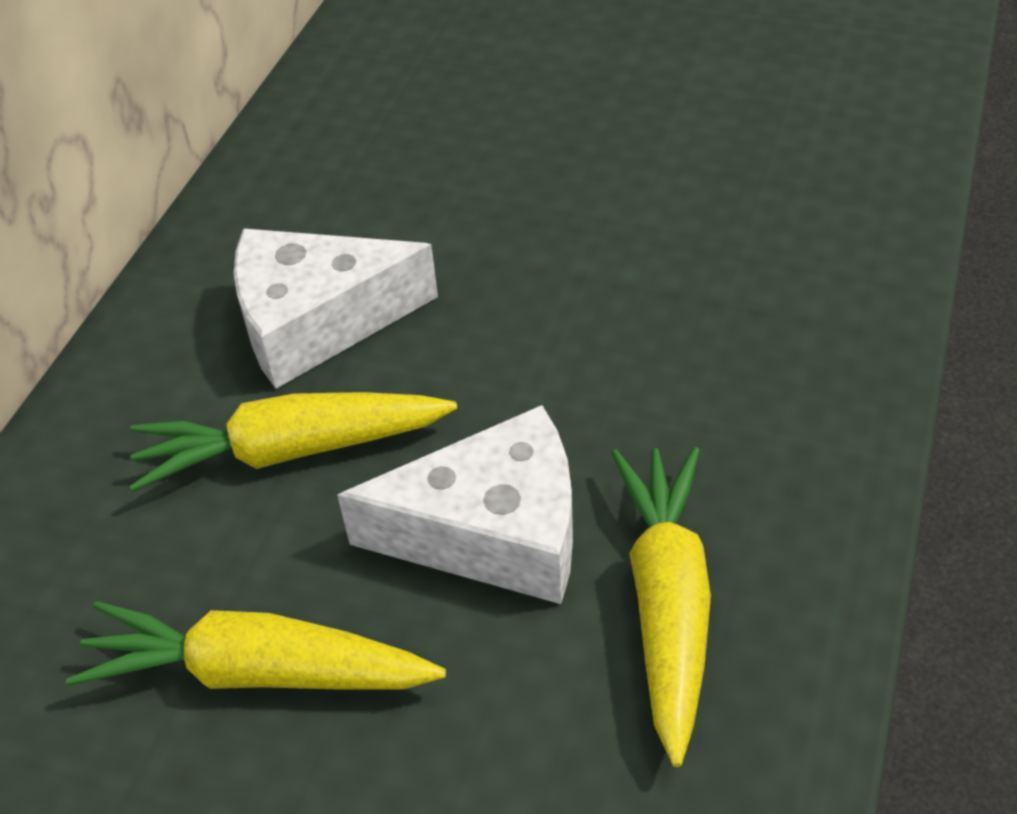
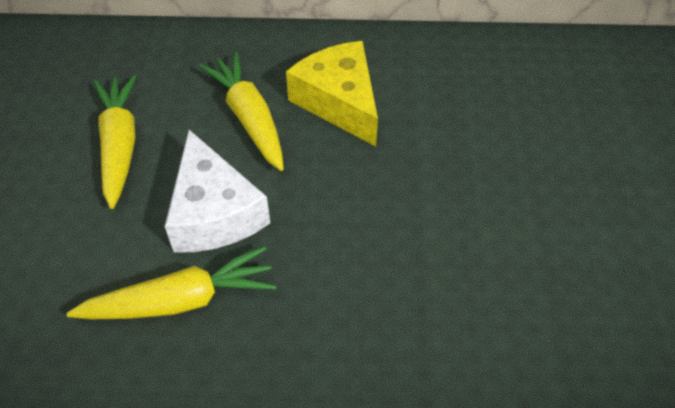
camera: 70 degrees right, 5 degrees up
(317, 322) = (339, 102): white cheese -> yellow cheese

